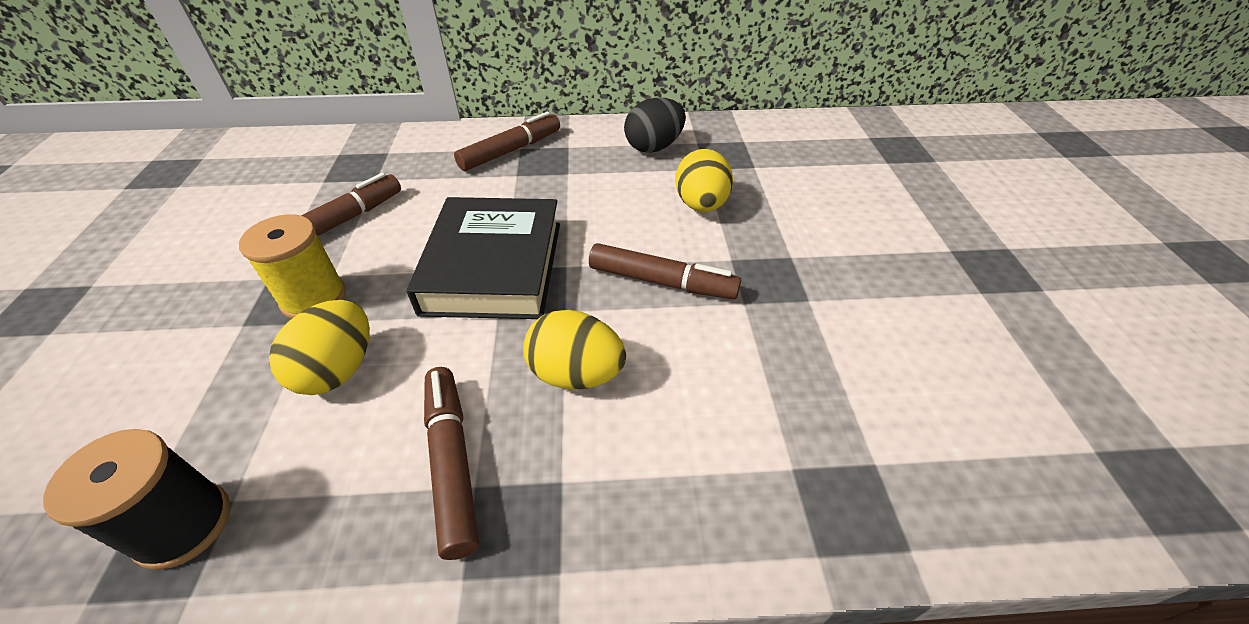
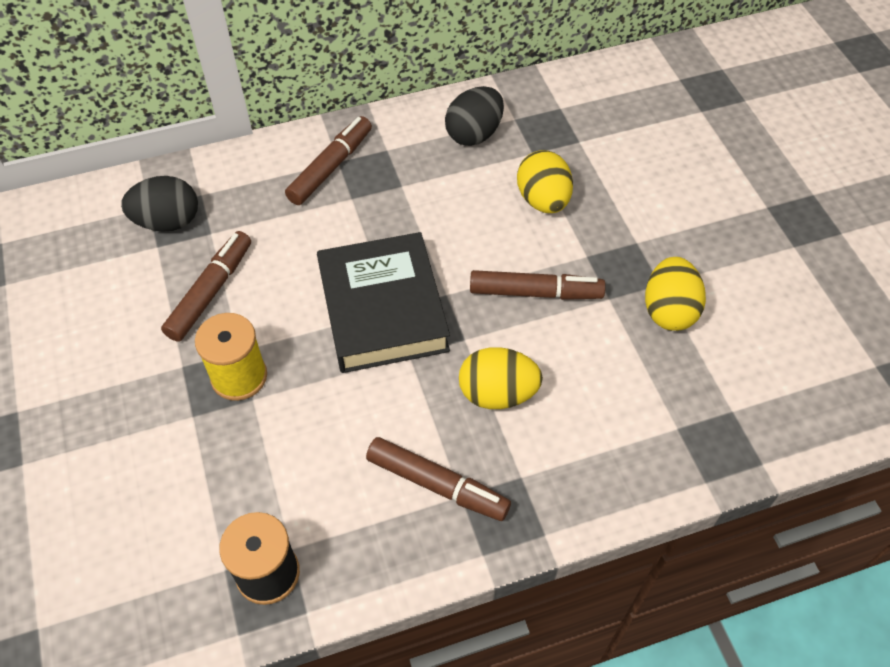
camera: 15 degrees left, 10 degrees up
(338, 370) = (304, 435): yellow egg -> yellow egg (669, 310)
(345, 166) = (168, 222): none -> black egg
(452, 463) = (436, 484): brown marker -> brown marker turned 150 degrees clockwise

